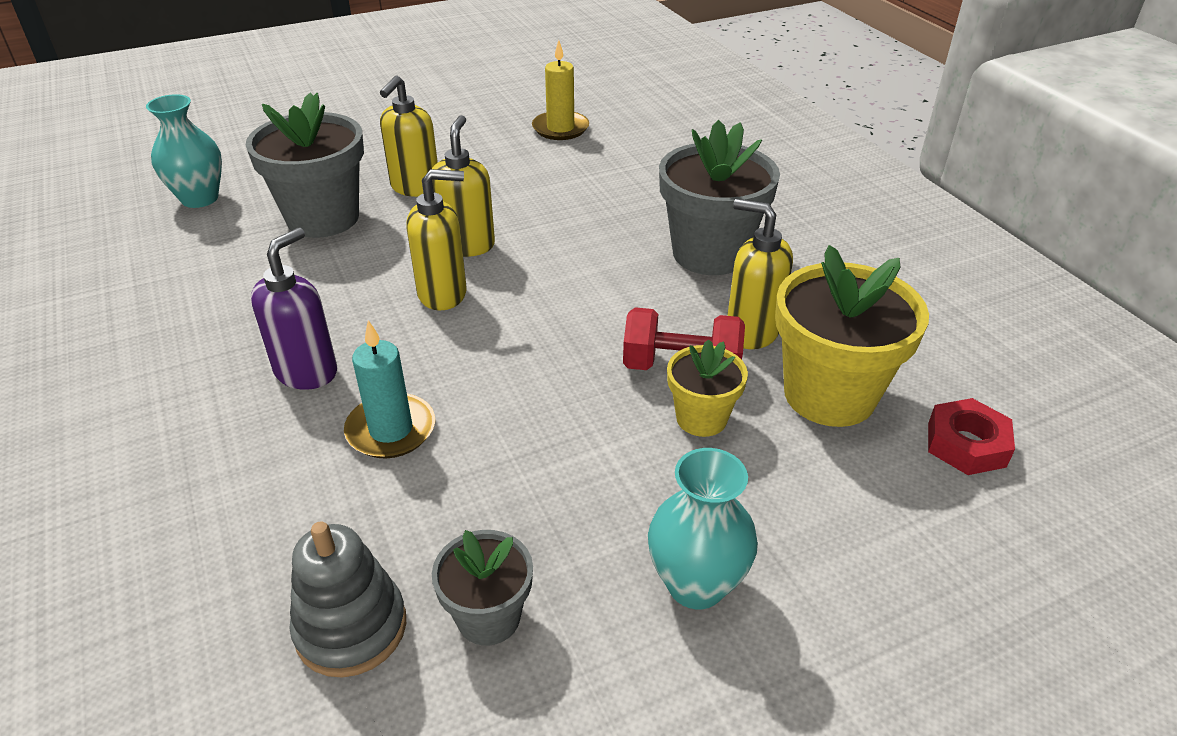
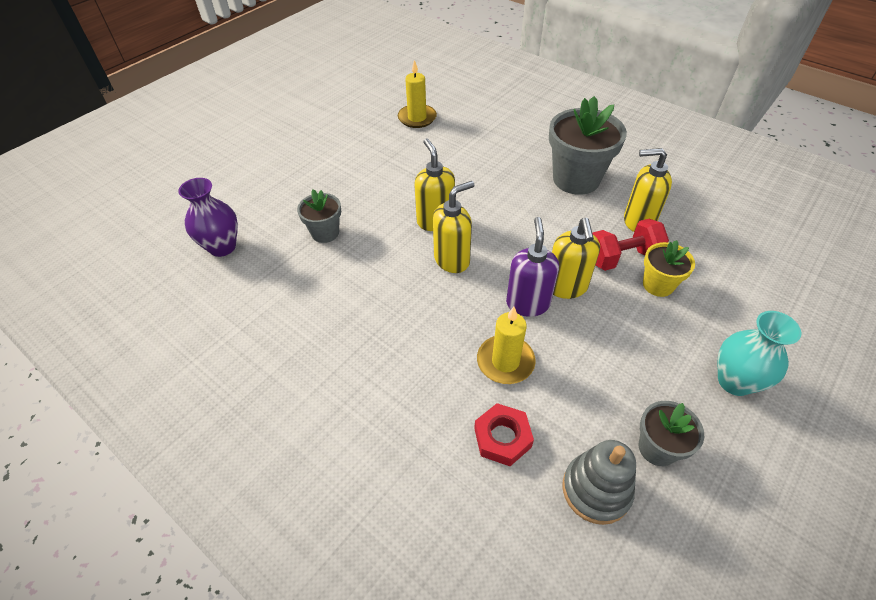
camera: 25 degrees left, 10 degrees up
(200, 198) = (222, 247): turquoise vase -> purple vase
(307, 372) = (420, 345): purple soap dispenser -> purple soap dispenser (527, 303)
(323, 218) = (325, 233): grey flower pot -> grey flower pot, size x0.55
(391, 430) = (505, 361): turquoise candle -> yellow candle
(415, 187) = (364, 190): yellow soap dispenser -> yellow soap dispenser (566, 287)
(829, 394) = (704, 246): yellow flower pot -> none
(966, 444) = (784, 249): red nut -> red nut (502, 438)

